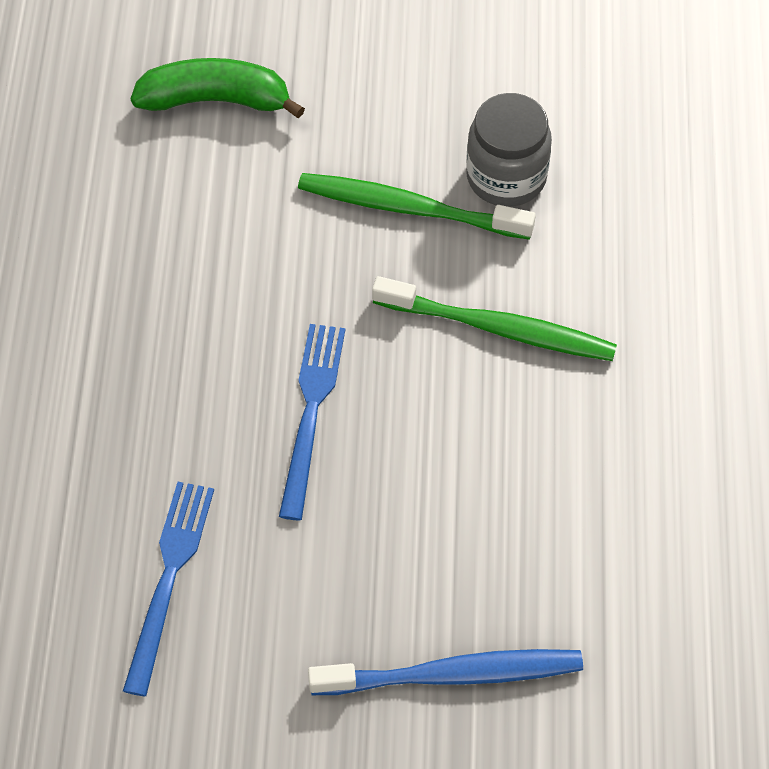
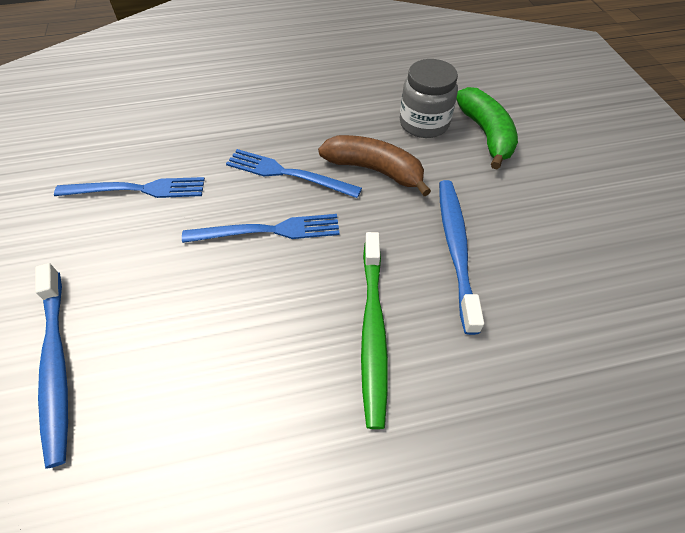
camera: 75 degrees right, 5 degrees down
(207, 370) = (288, 174): none -> blue fork
(239, 258) = (375, 170): none -> brown banana
(409, 208) = (456, 249): green toothbrush -> blue toothbrush
(506, 177) = (517, 305): grey jar -> grey jar (424, 123)

